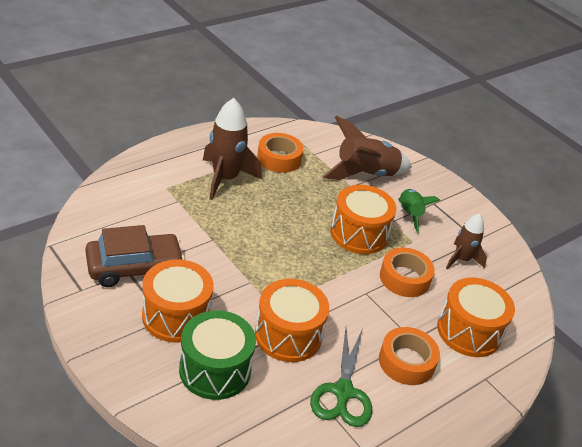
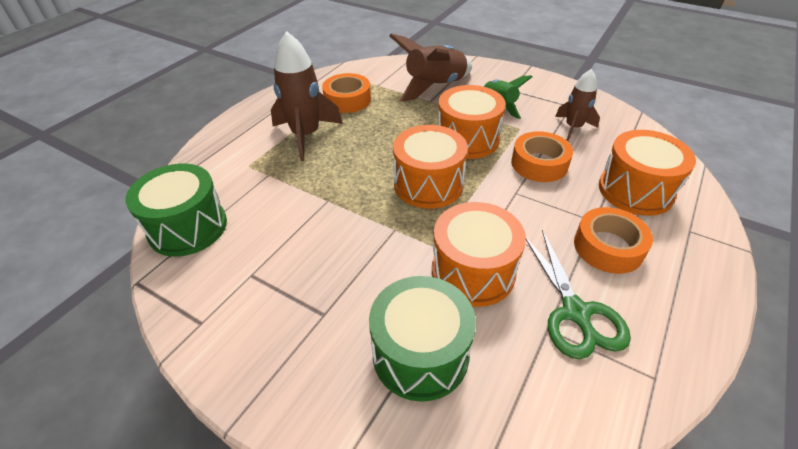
camera: 15 degrees left, 5 degrees up
(100, 220) = (188, 227): none -> green drum
(134, 267) = (255, 266): brown car -> none
(176, 316) = (335, 305): orange drum -> orange drum (428, 184)

